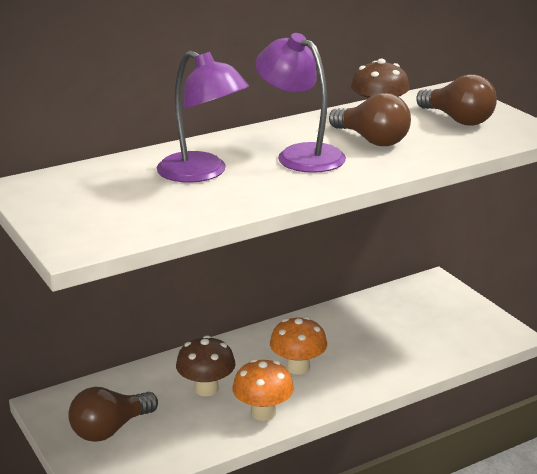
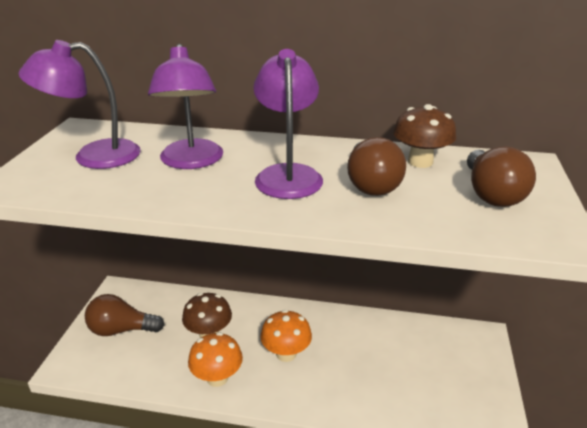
camera: 40 degrees right, 5 degrees up
(100, 200) = (93, 156): none -> purple lamp

